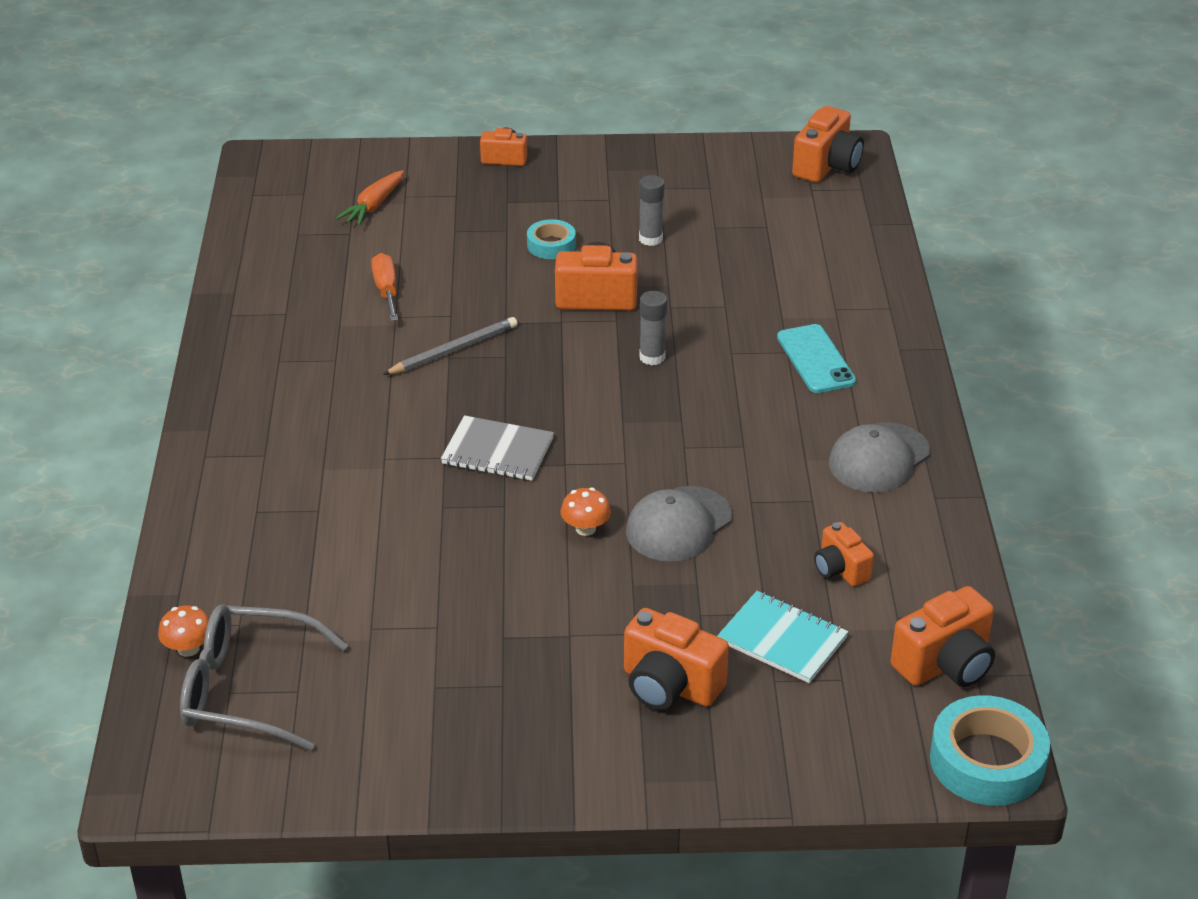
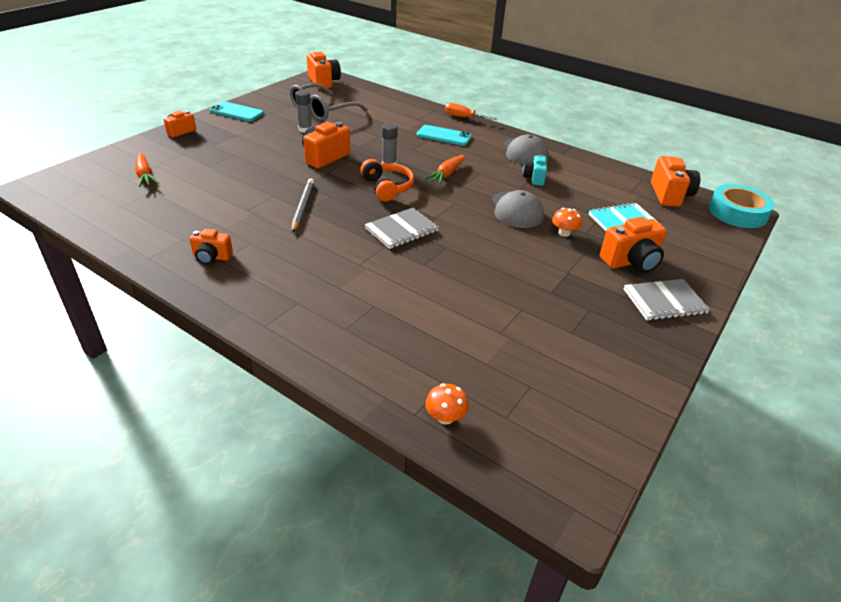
camera: 55 degrees left, 0 degrees up
(247, 690) = (511, 408): grey glasses -> grey glasses (322, 111)
(386, 290) = (221, 203): orange screwdriver -> orange screwdriver (464, 117)
(551, 245) = (267, 150): turquoise tape -> none
(585, 528) = (491, 233): orange mushroom -> orange mushroom (564, 233)
(587, 387) = (387, 187): none -> orange headphones
(599, 750) = (664, 301): none -> grey notebook
(617, 161) = (237, 112): none -> turquoise phone
(696, 418) = (447, 174): none -> orange carrot
(801, 502) = (534, 178): none -> turquoise camera
(840, 569) = (588, 189): orange camera -> orange camera (212, 257)

